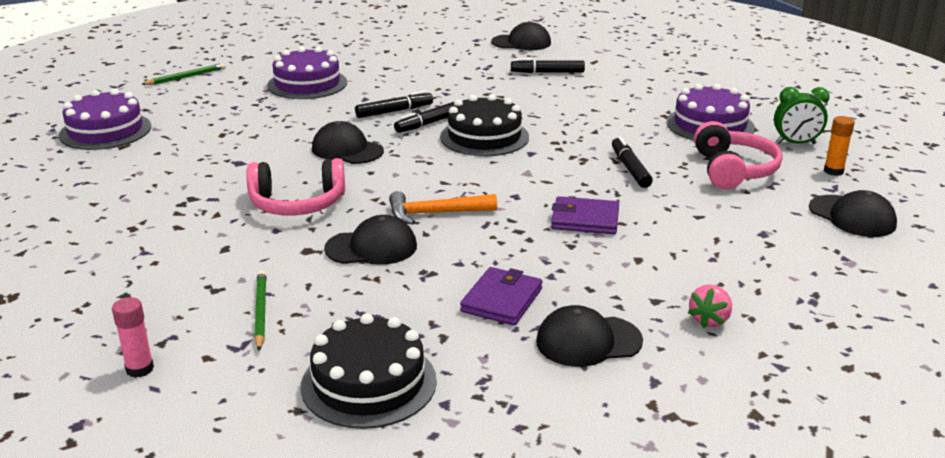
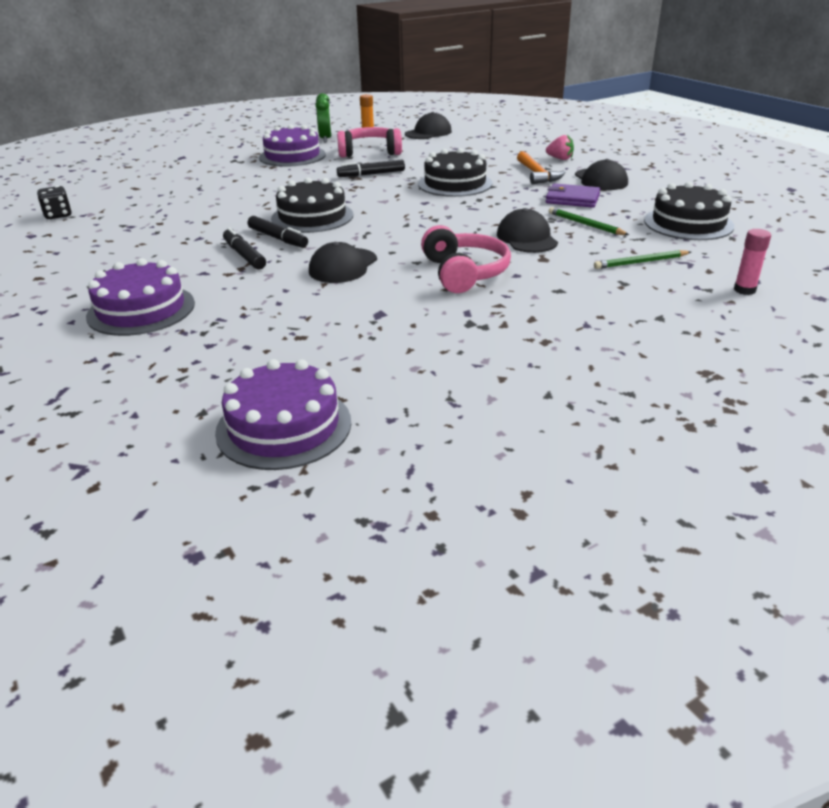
camera: 95 degrees left, 5 degrees up
(186, 77) = (69, 406): green pencil -> green pencil (585, 224)
(435, 213) = (462, 223): orange hammer -> orange hammer (537, 174)
(521, 43) = (58, 215): black cap -> black dice
(547, 72) = (157, 202): black marker -> none
(585, 219) = (455, 183): purple wallet -> black cake

